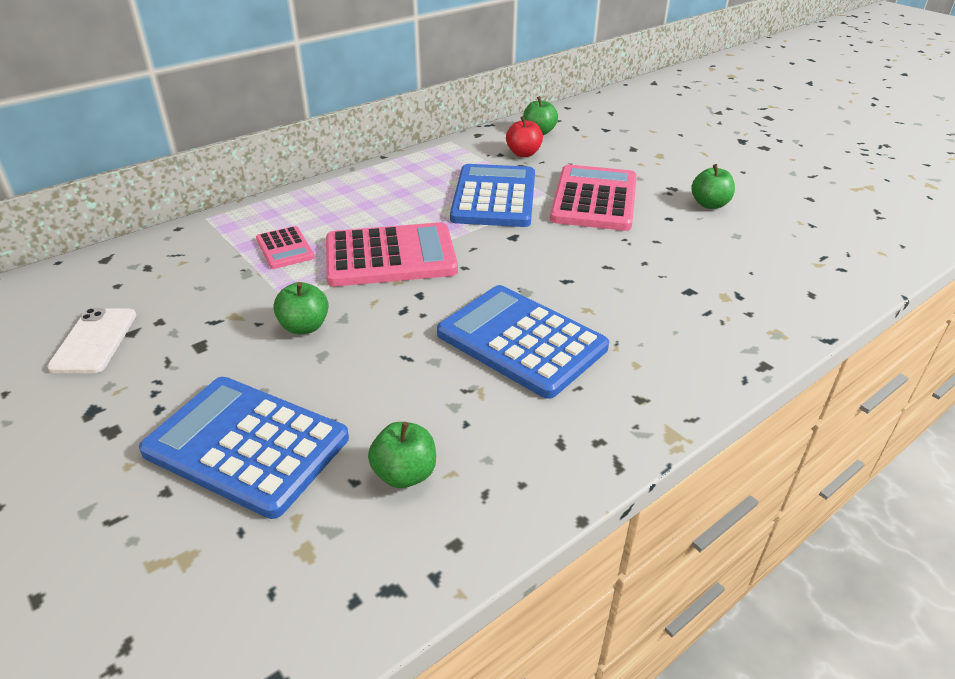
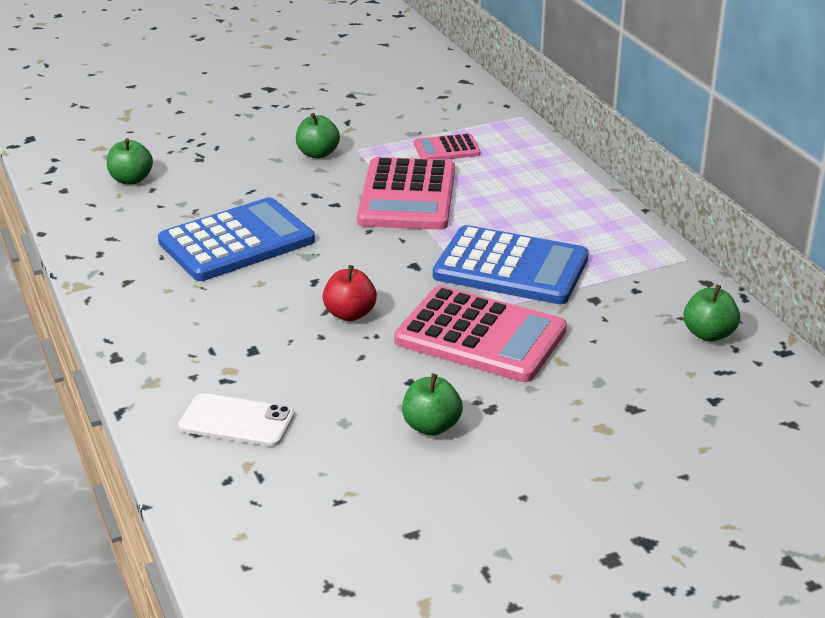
camera: 105 degrees right, 5 degrees down
(94, 341) = (347, 84): white phone -> white phone (237, 421)
(246, 445) = (199, 132): blue calculator -> none
(523, 153) = (633, 308): red apple -> red apple (350, 314)

